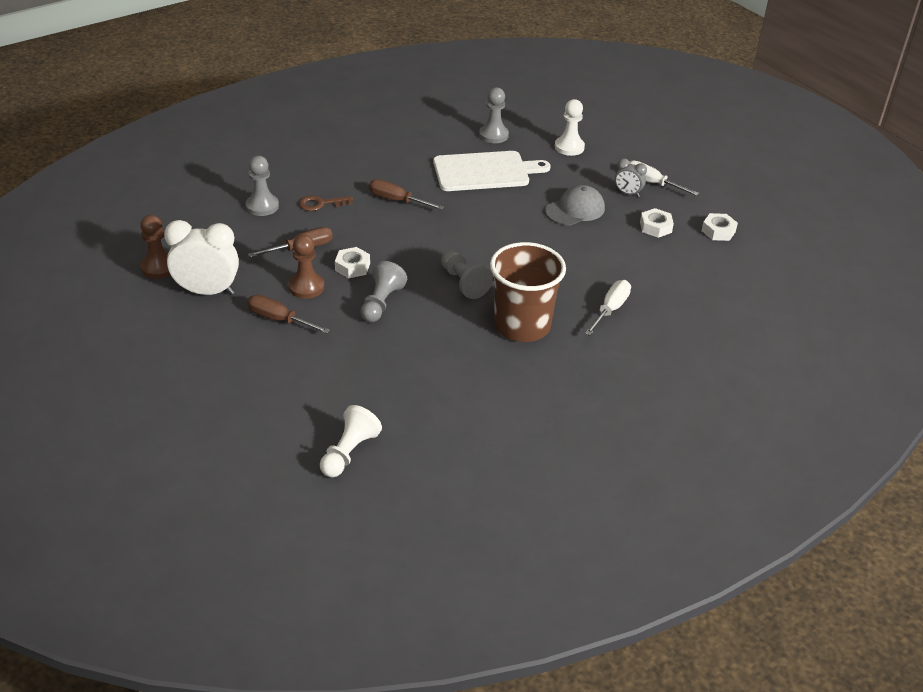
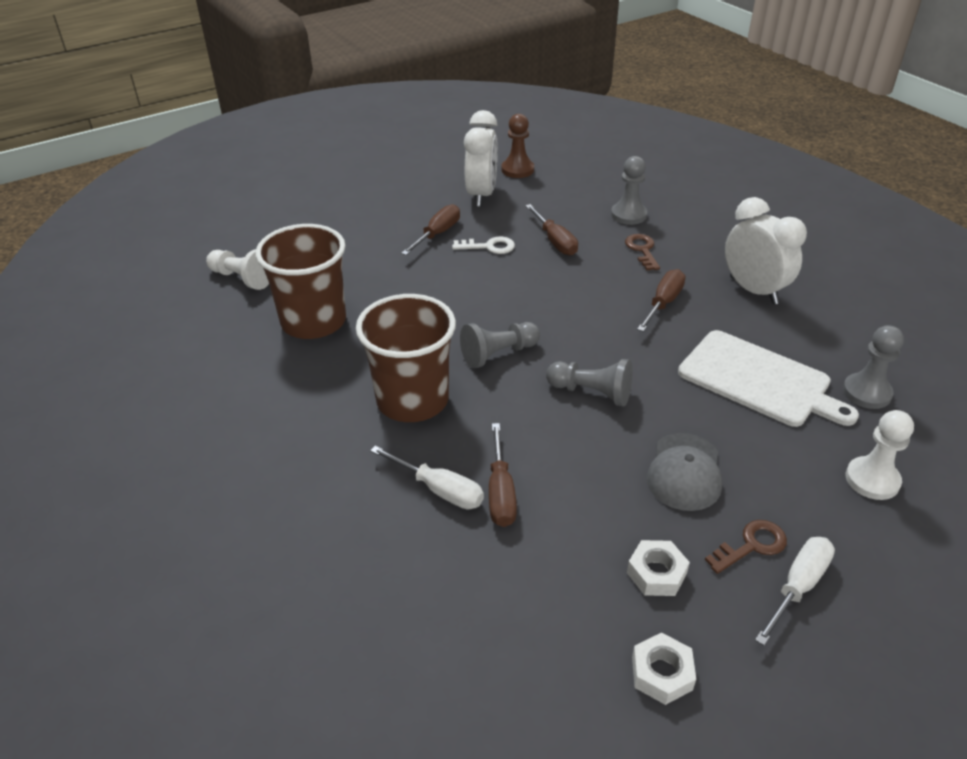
camera: 95 degrees right, 0 degrees up
(306, 287) = (489, 247): brown pawn -> white key
(352, 267) = (525, 274): white nut -> none
(381, 159) = (753, 290): none -> white clock
(381, 303) = (461, 293): grey pawn -> grey pawn (591, 392)
(422, 391) = (313, 321): none -> brown cup
(485, 171) = (759, 380): white cutting board -> white cutting board turned 45 degrees counterclockwise
(575, 209) = (684, 472): grey cap -> grey cap turned 45 degrees clockwise
(607, 283) = (500, 492): none -> brown screwdriver
(627, 193) = (751, 546): grey clock -> brown key

